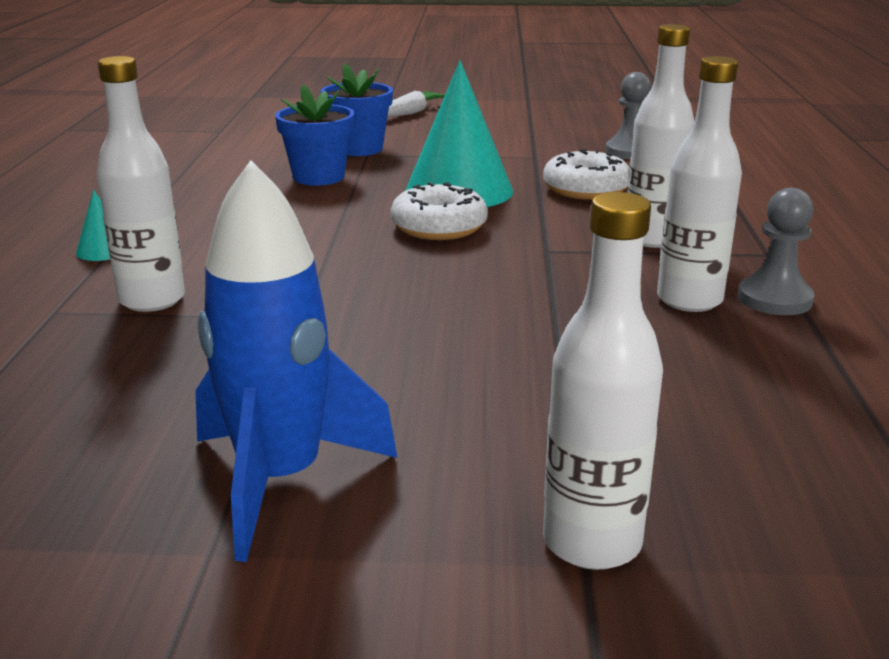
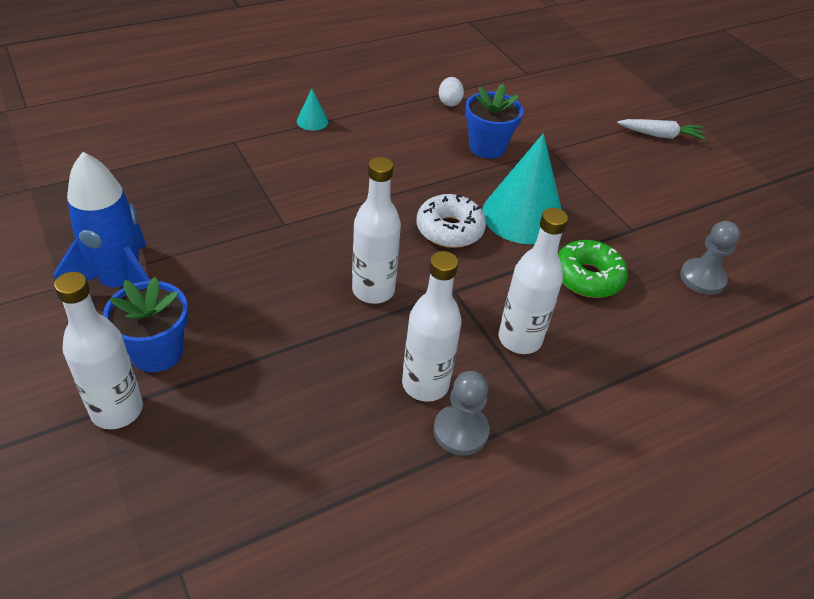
camera: 55 degrees right, 20 degrees up
(152, 300) = (267, 165): white bottle -> white bottle (373, 290)
(205, 173) = (449, 102): none -> white egg
(359, 149) = (557, 142): blue flower pot -> blue flower pot (157, 352)
(586, 189) = (587, 277): white donut -> green donut

